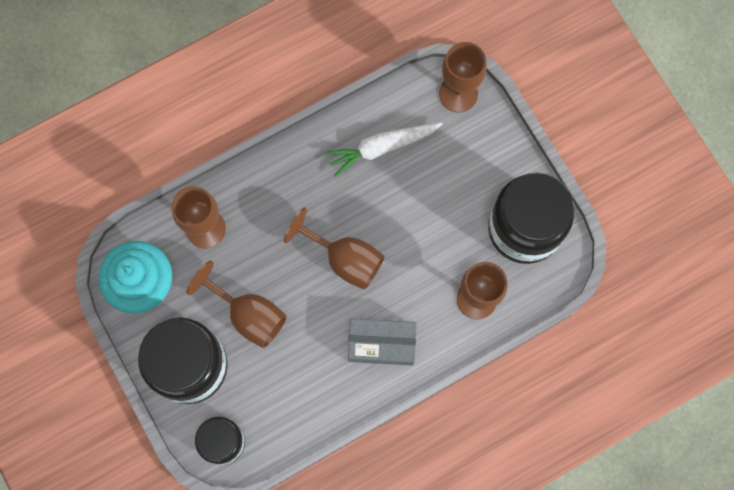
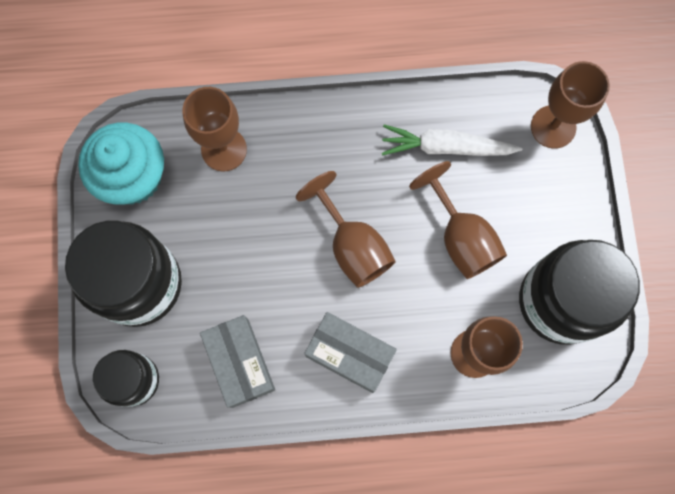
camera: 25 degrees right, 0 degrees up
(249, 315) = (225, 258): brown goblet -> brown goblet (461, 238)
(300, 390) = (240, 363): none -> grey box

